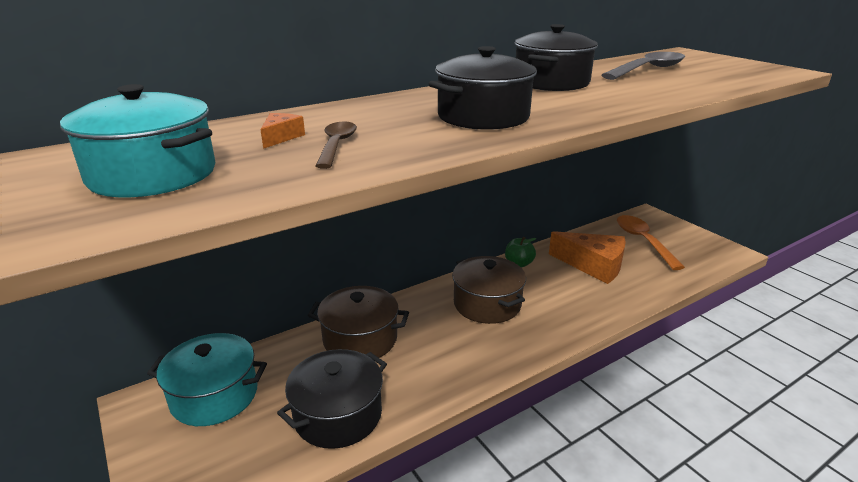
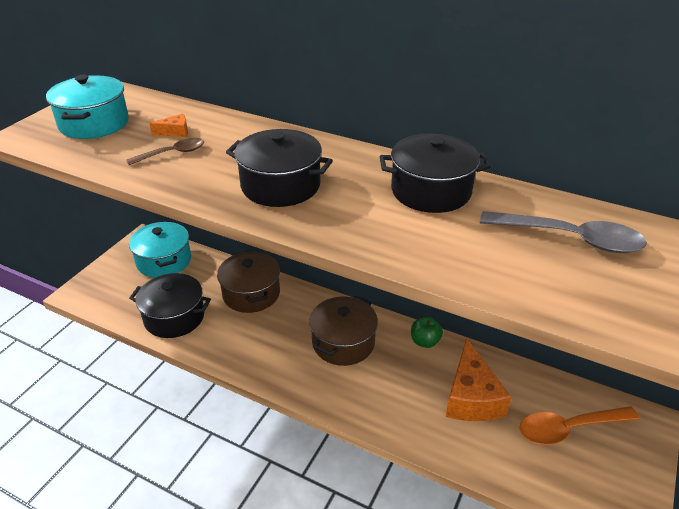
camera: 60 degrees right, 10 degrees up
(643, 241) = (569, 429): orange spoon -> orange spoon turned 150 degrees counterclockwise

